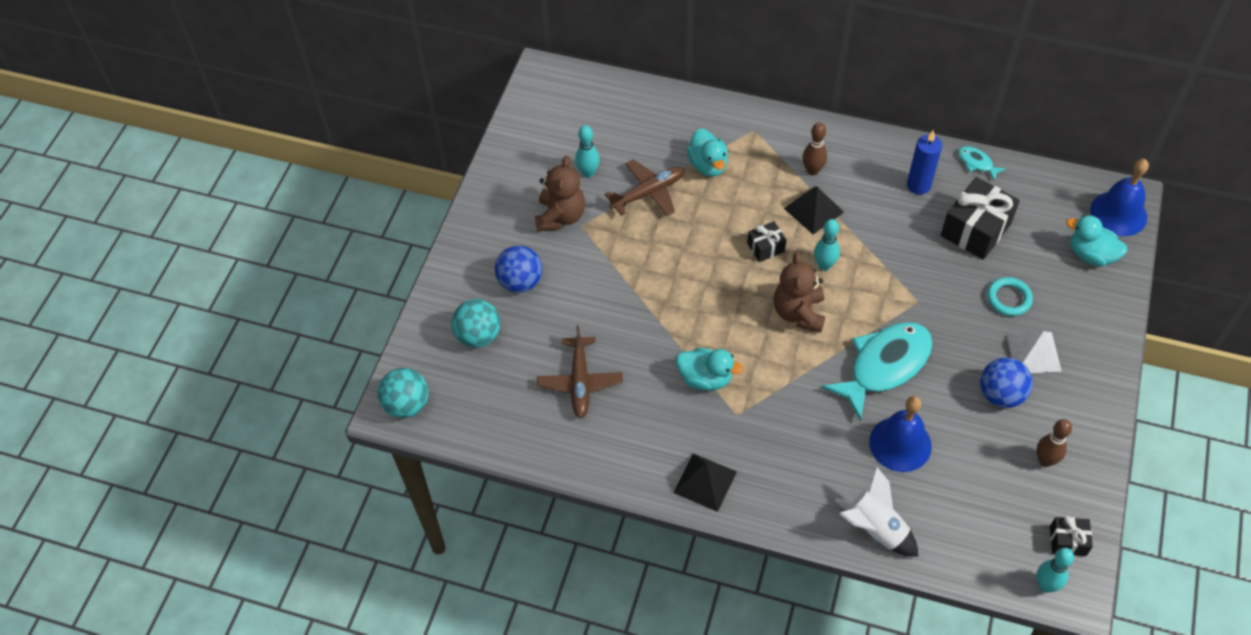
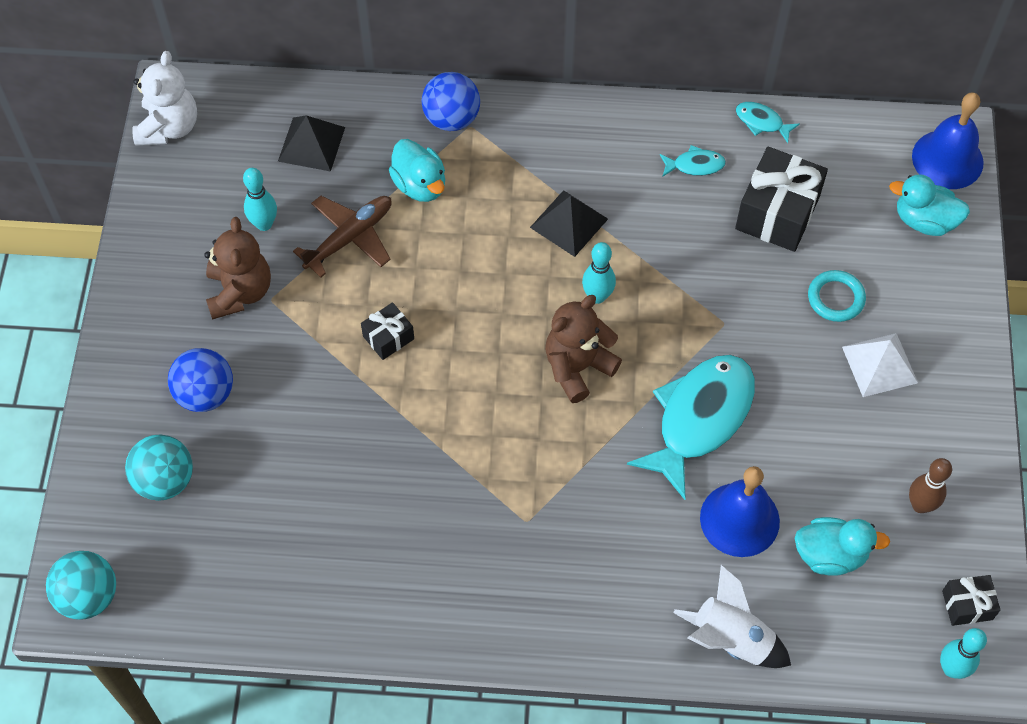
camera: 15 degrees left, 5 degrees up
(534, 96) = (169, 127): none -> white teddy bear
(580, 381) = (314, 517): brown plane -> none
(705, 378) = (476, 480): turquoise duck -> turquoise duck (830, 555)
(705, 482) = (504, 622): black pyramid -> black pyramid (311, 144)
(766, 247) = (518, 286): black gift -> black gift (388, 337)
(798, 313) = (577, 367): brown teddy bear -> brown teddy bear turned 60 degrees clockwise
(812, 171) = (556, 169): brown bowling pin -> none
(918, 185) = (695, 165): blue candle -> turquoise fish
(1001, 395) = (850, 429): blue ball -> blue ball (451, 118)

